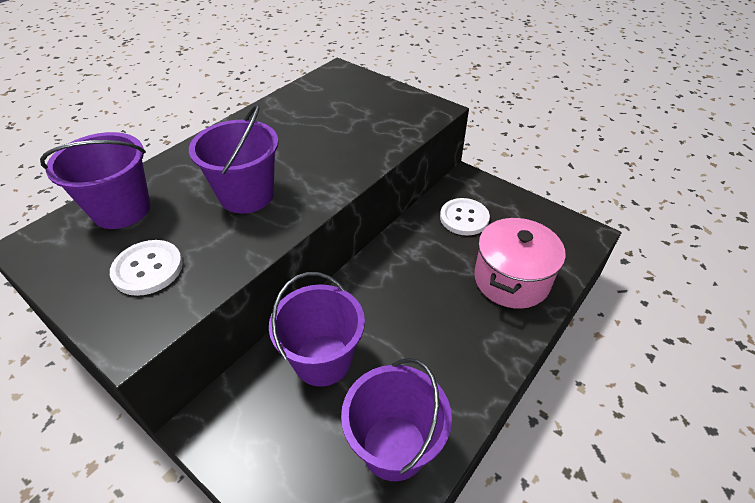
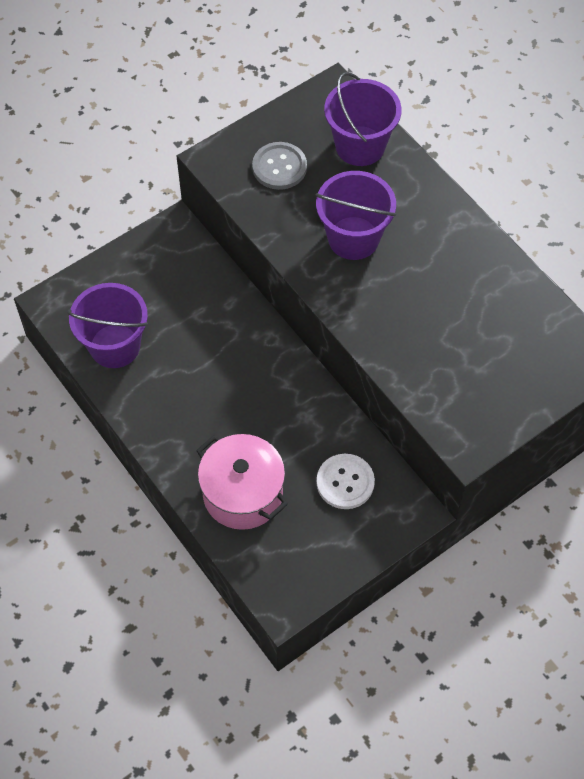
camera: 105 degrees right, 15 degrees up
(148, 269) = (279, 167): white button -> grey button
(322, 360) = (205, 312): purple bucket -> none

